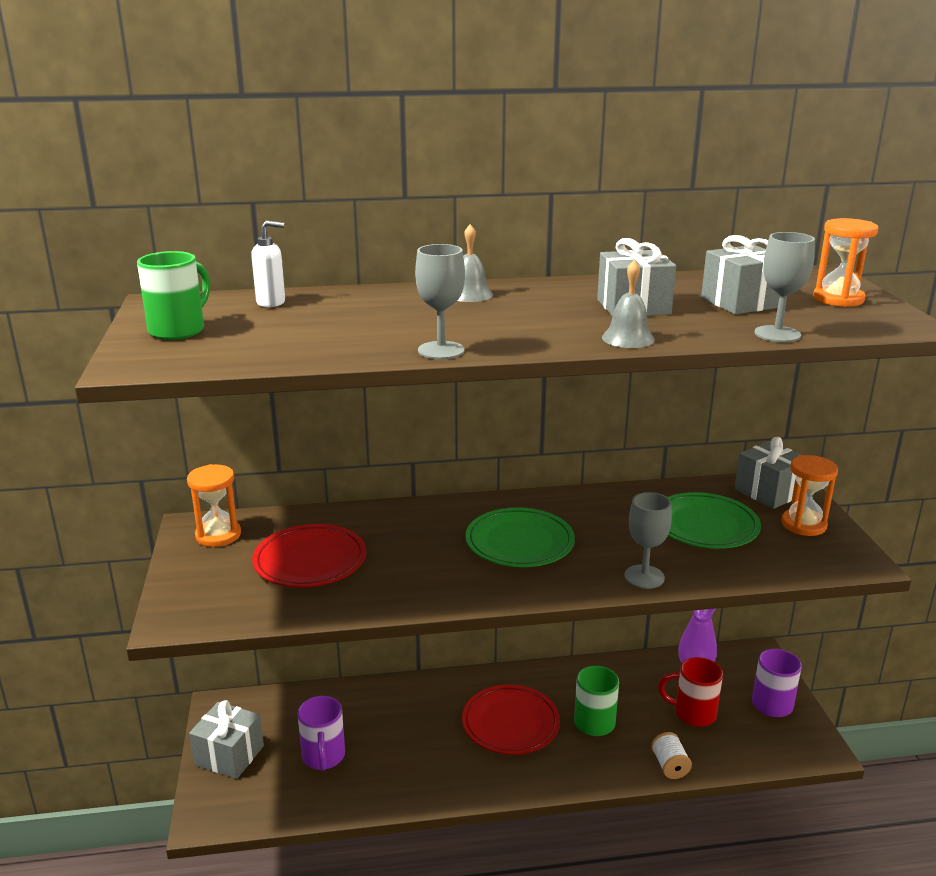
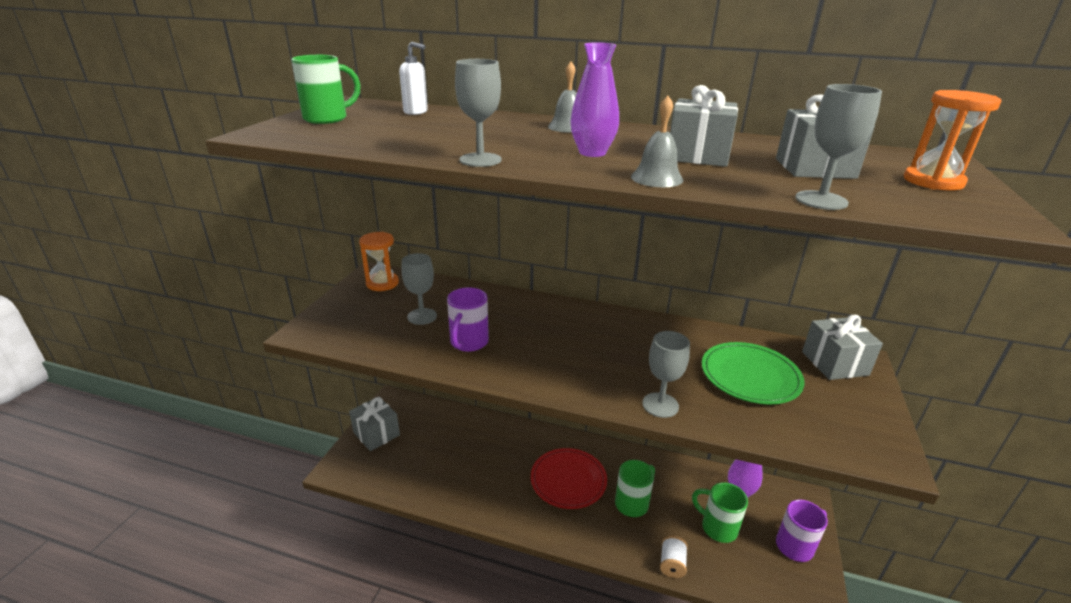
camera: 25 degrees right, 5 degrees up
(310, 560) = (422, 316): red plate -> grey goblet
(323, 757) = (430, 457): purple mug -> purple mug (468, 343)
(519, 542) = (579, 345): green plate -> none
(536, 321) = (592, 153): none -> purple vase
(693, 713) = (717, 527): red mug -> green mug
(803, 525) = (850, 403): orange hourglass -> none

